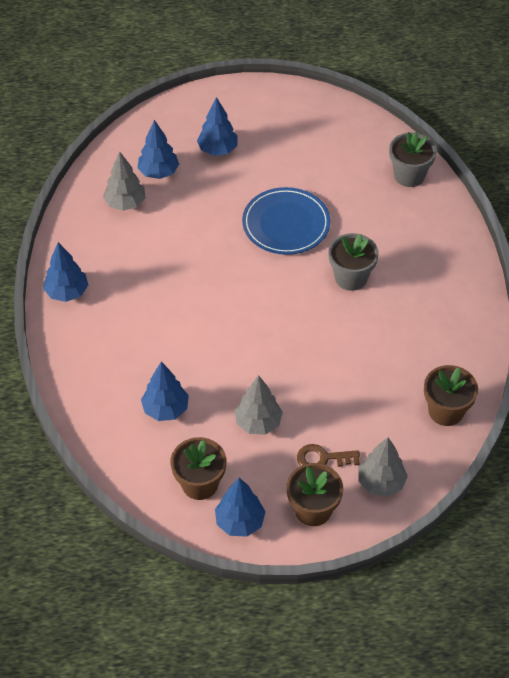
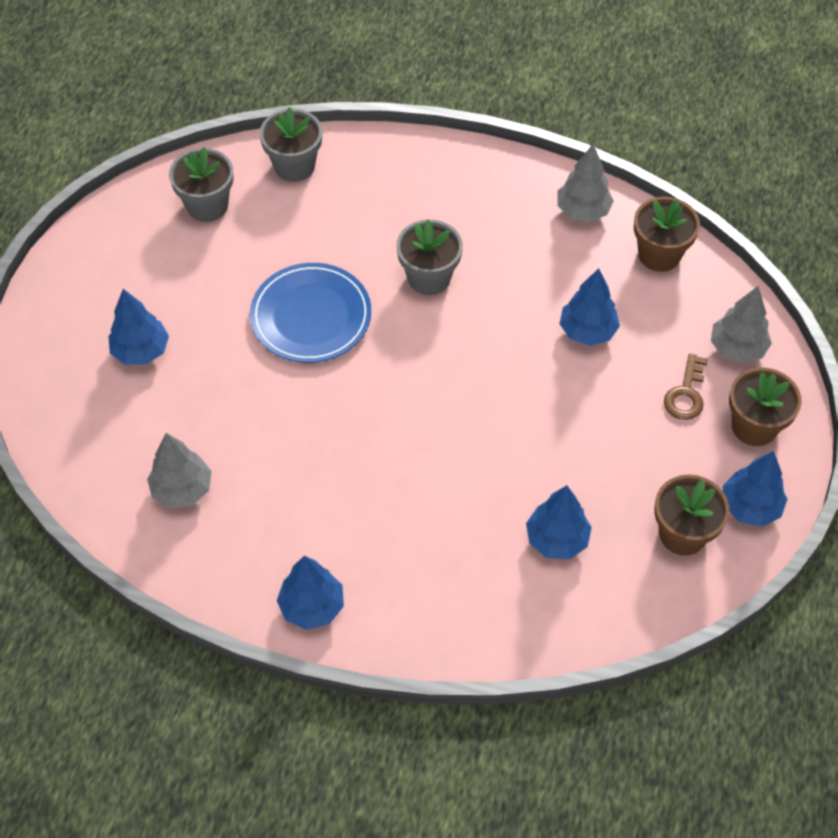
camera: 70 degrees left, 5 degrees up
(159, 172) = (145, 432): blue tree -> blue tree (587, 331)
(258, 422) = (612, 443): grey tree -> grey tree (582, 211)
(349, 142) = (207, 205): none -> grey flower pot

